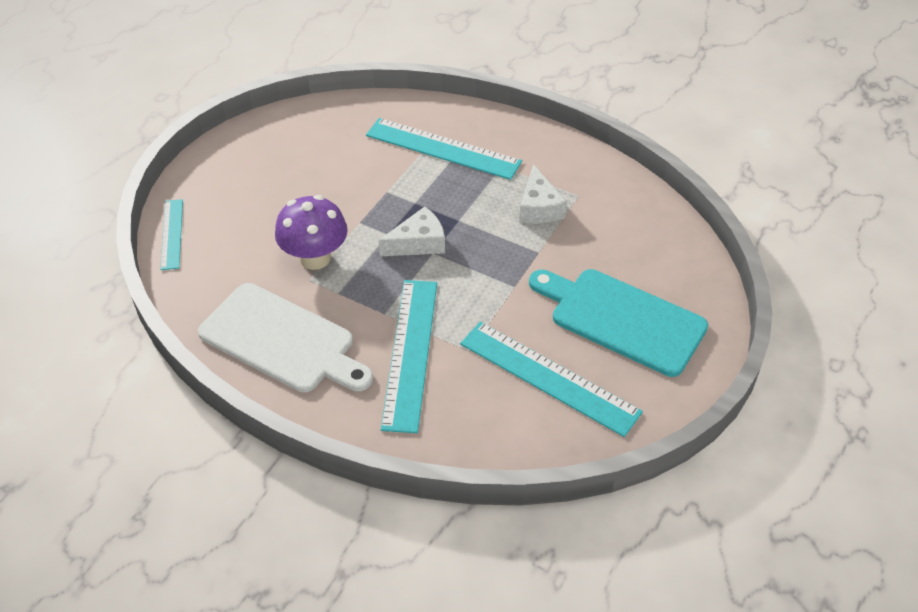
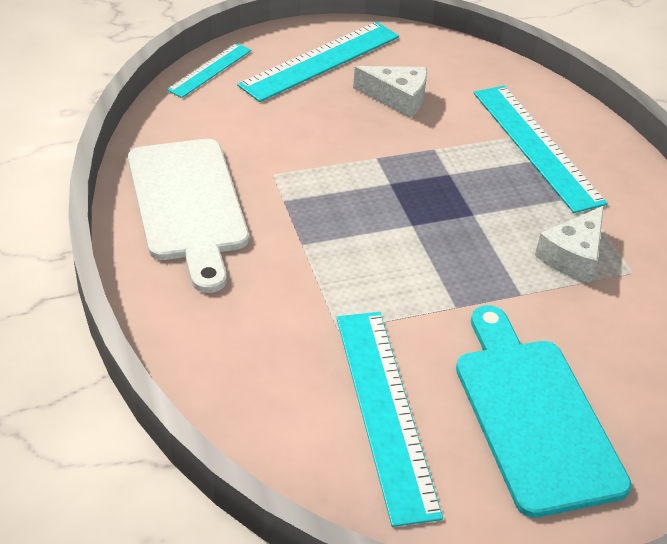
camera: 40 degrees right, 5 degrees down
(315, 258) = (300, 160): purple mushroom -> none
(410, 353) = (281, 292): turquoise ruler -> turquoise ruler (320, 60)
(418, 243) = (409, 208): white cheese -> white cheese (397, 98)

